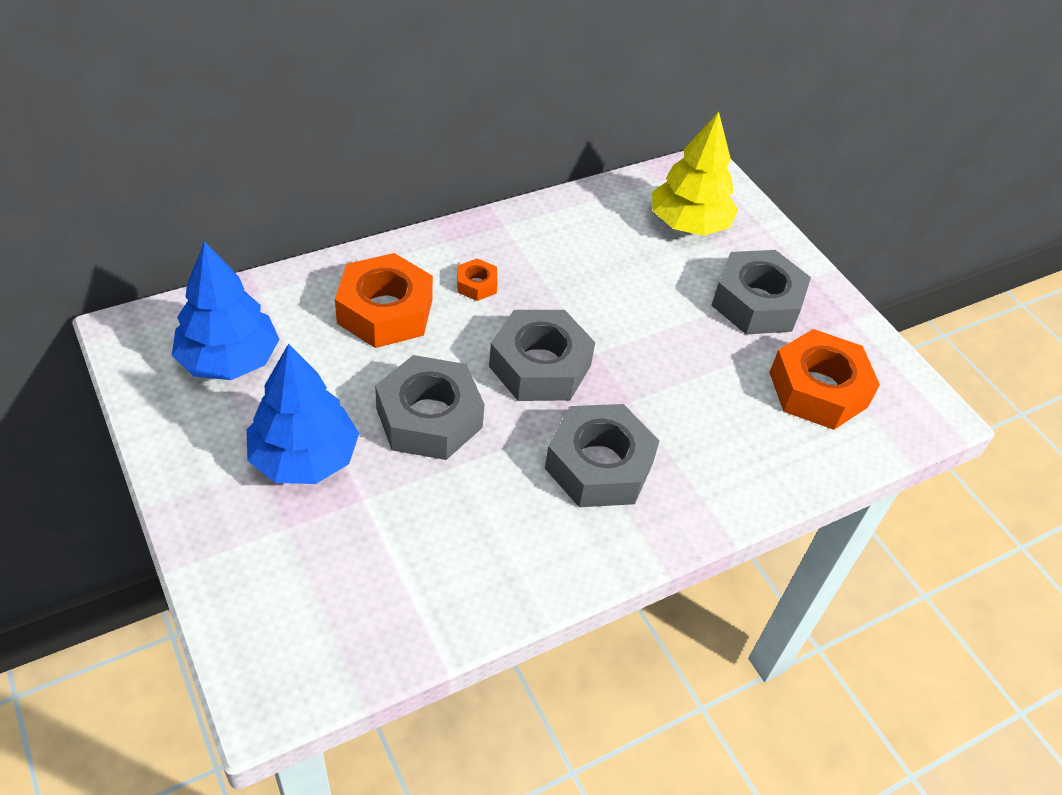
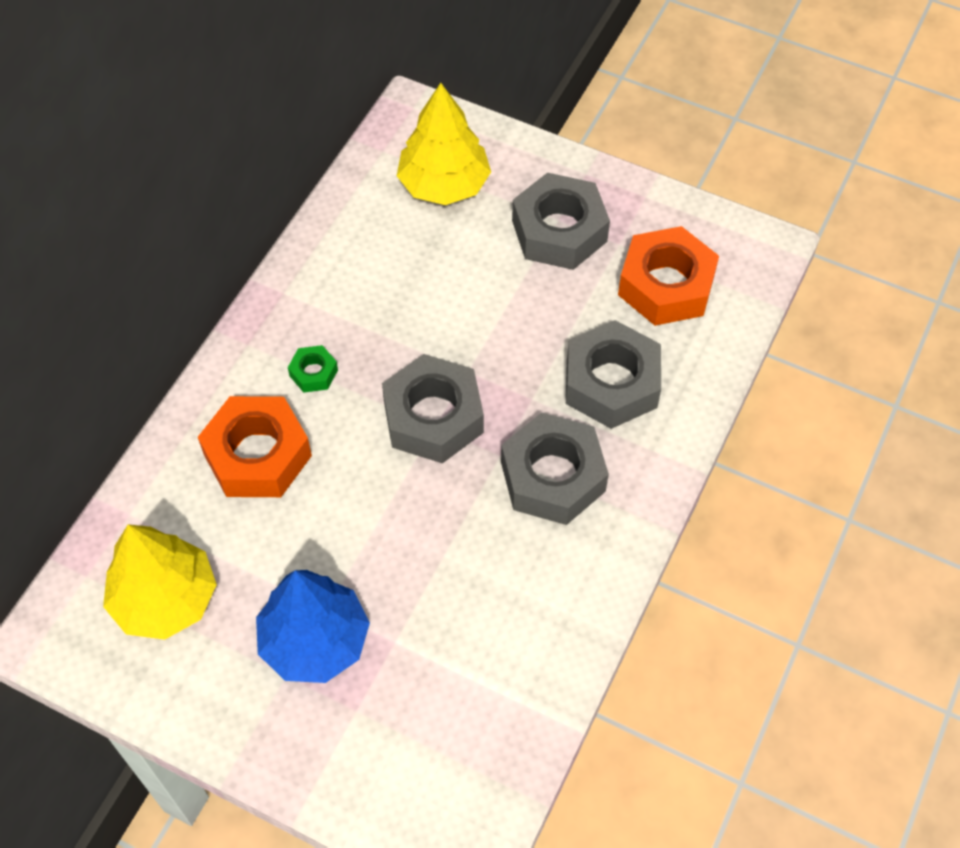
camera: 30 degrees left, 10 degrees up
(229, 360) = (165, 599): blue tree -> yellow tree
(429, 418) = (384, 531): grey nut -> grey nut (611, 383)
(476, 285) = (313, 373): orange nut -> green nut

